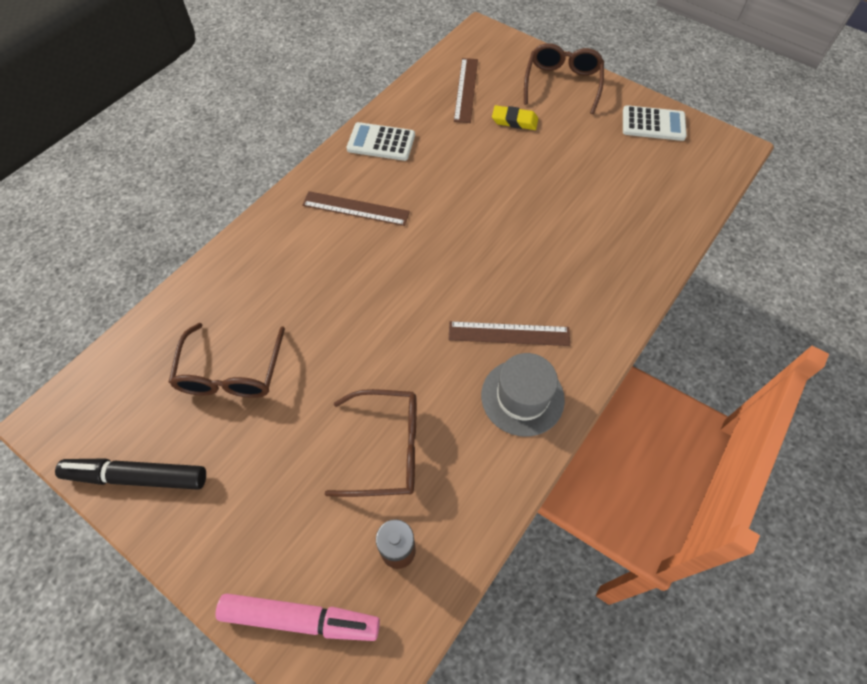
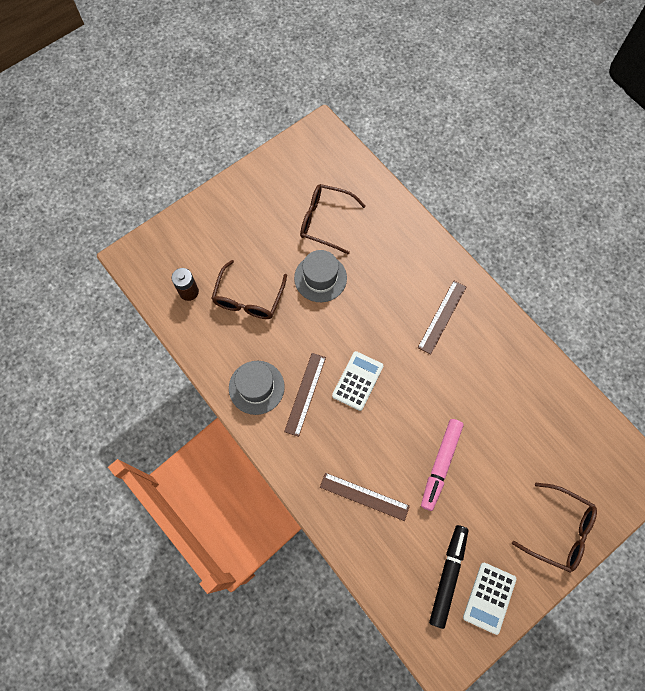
camera: 105 degrees right, 10 degrees up
(137, 477) = (273, 170): black marker -> black marker (448, 575)
(300, 618) = (172, 239): pink marker -> pink marker (440, 465)
(330, 356) = (320, 278): none -> grey hat
(381, 142) = (509, 349): white calculator -> white calculator (357, 381)
(466, 90) = (564, 437): brown ruler -> brown ruler (364, 496)
(514, 121) = (516, 467): yellow eraser -> none

